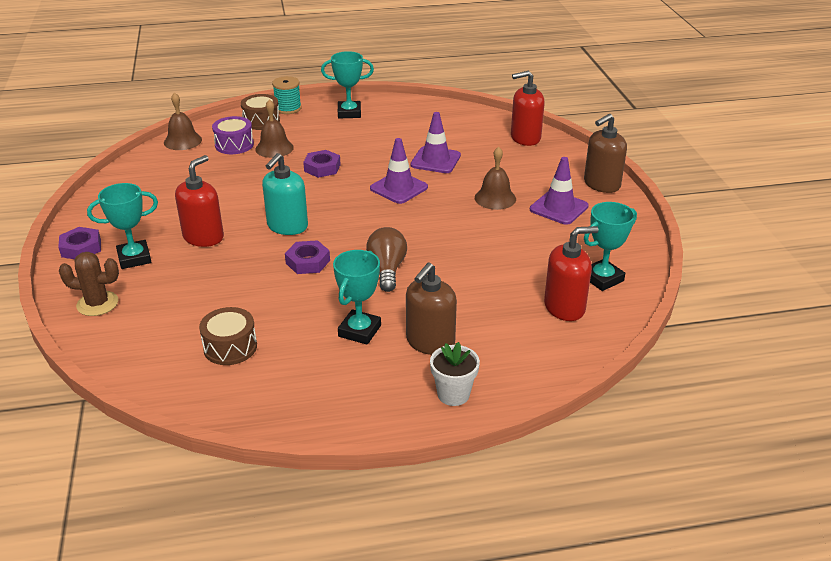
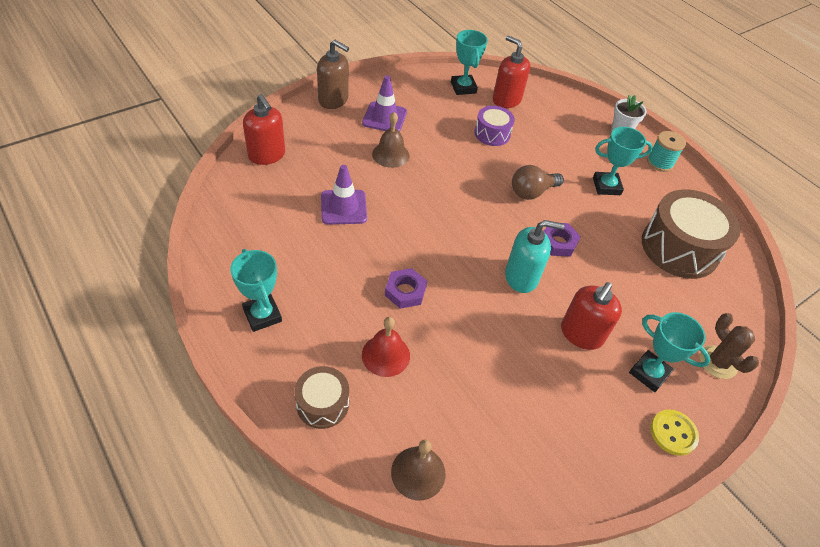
camera: 120 degrees left, 15 degrees up
(81, 248) = (673, 433): purple nut -> yellow button
(203, 237) = (581, 334): red soap dispenser -> red soap dispenser turned 60 degrees counterclockwise
(230, 347) = (679, 248): brown drum -> brown drum, size x1.86
(234, 145) = (398, 403): purple drum -> purple drum (492, 134)
(274, 148) = (386, 355): brown bell -> red bell
(288, 108) = (273, 389): turquoise spool -> turquoise spool (660, 162)
(399, 188) = (410, 219): purple traffic cone -> none
(430, 342) = (588, 150): brown soap dispenser -> none
(602, 278) = (463, 88): turquoise trophy -> turquoise trophy turned 45 degrees clockwise

